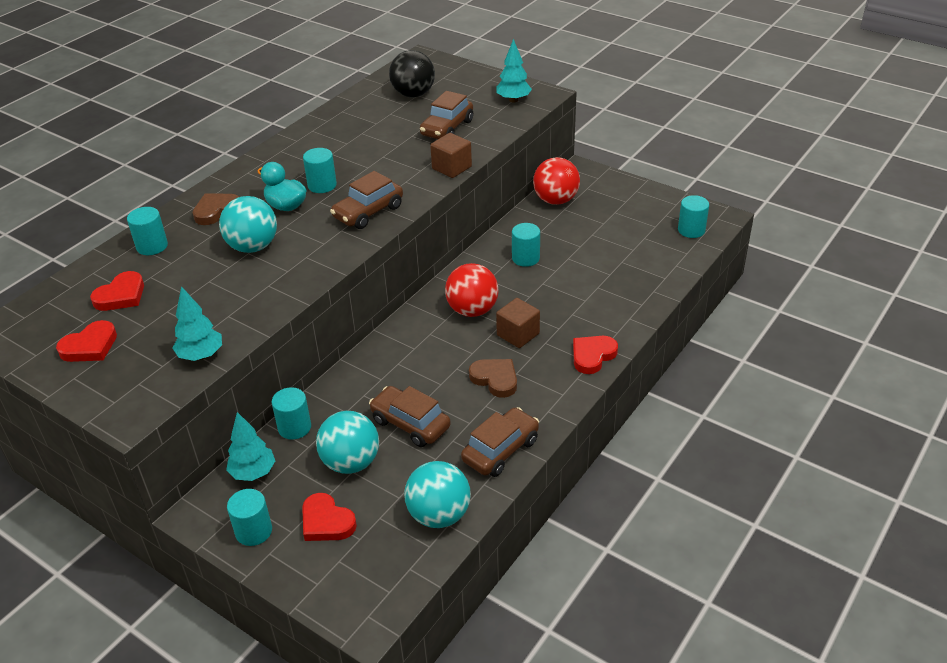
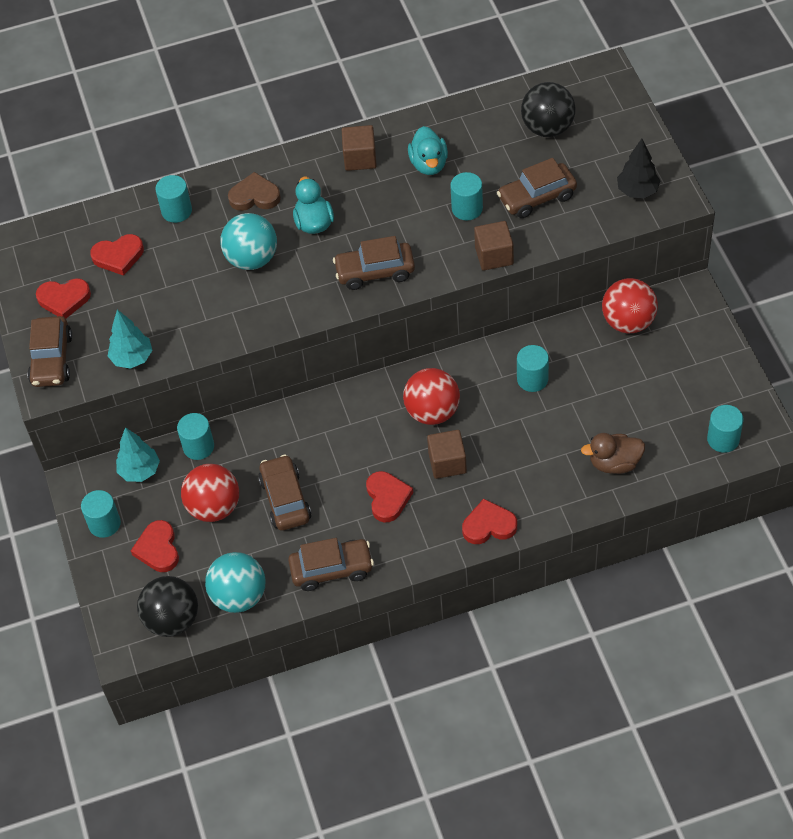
camera: 40 degrees right, 15 degrees up
(115, 393) = (52, 359): none -> brown car
(286, 158) = (360, 158): none -> brown cube
(322, 185) = (363, 213): turquoise cylinder -> turquoise cylinder (467, 208)
(345, 142) = (429, 164): none -> turquoise duck
(351, 462) = (214, 507): turquoise ball -> red ball
(393, 569) = (172, 620): none -> black ball
(495, 379) = (387, 498): brown heart -> red heart
(513, 100) = (637, 191): turquoise tree -> black tree
(637, 276) = (614, 463): none -> brown duck

